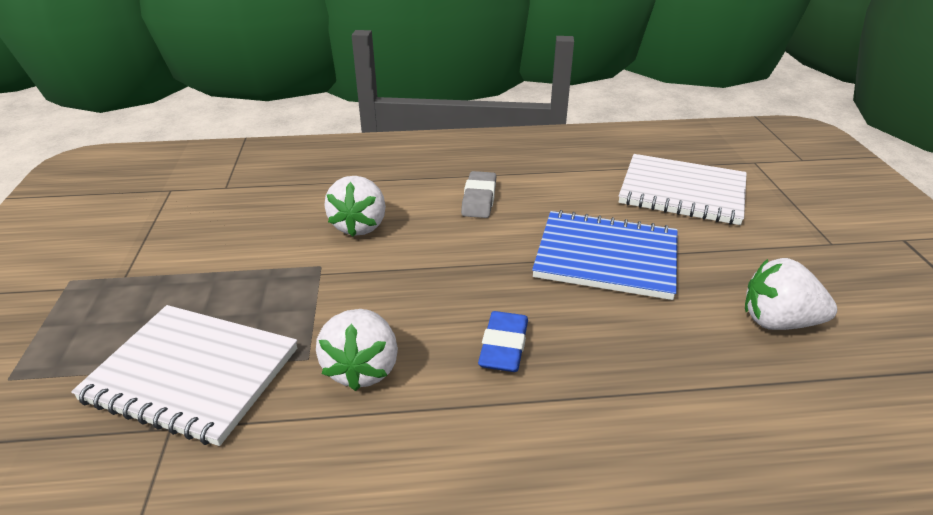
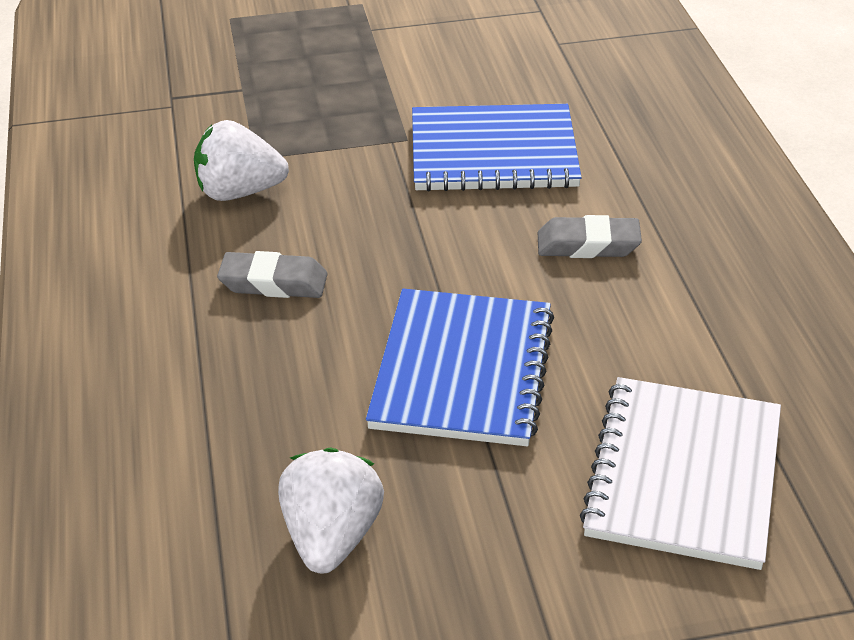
camera: 85 degrees right, 5 degrees up
(192, 375) = (232, 100): white notebook -> none
(359, 226) = (493, 153): white strawberry -> blue notebook
(504, 347) = (273, 282): blue eraser -> grey eraser

